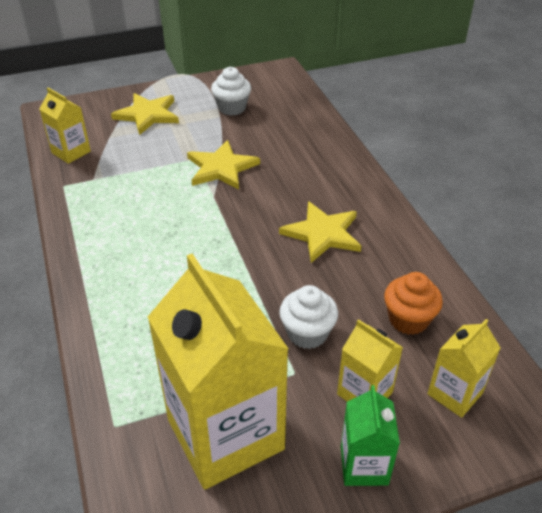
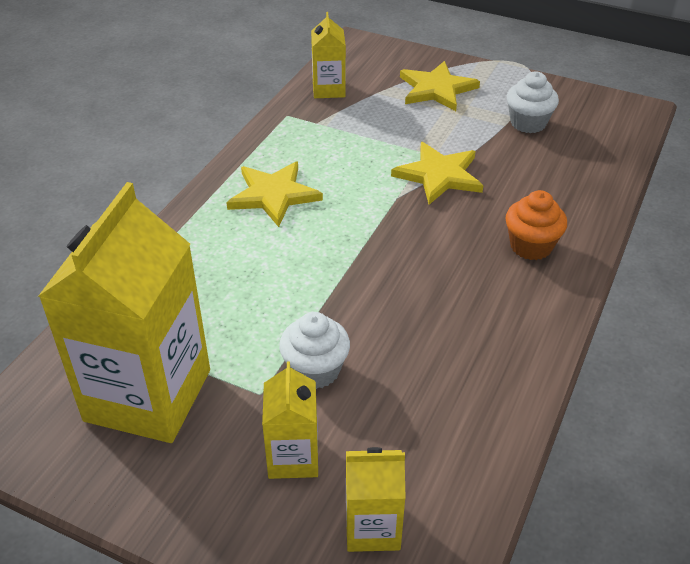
camera: 45 degrees right, 0 degrees up
(322, 233) = (452, 295): yellow star -> yellow star (273, 195)
(364, 465) = (212, 510): green carton -> none
(408, 320) = (424, 430): orange cupcake -> orange cupcake (531, 246)

